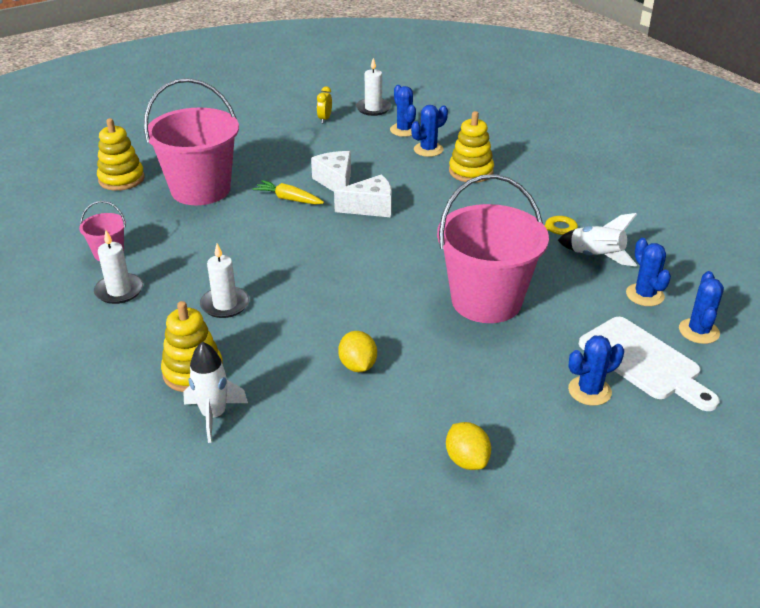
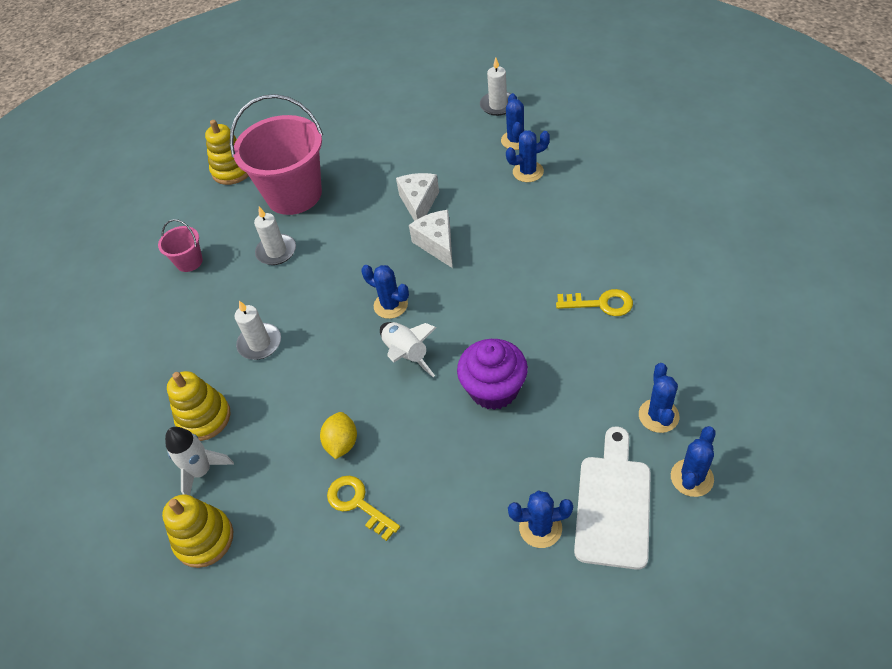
camera: 25 degrees right, 15 degrees up
(119, 291) = (181, 309): white candle -> white candle (276, 251)
(289, 199) = (366, 220): yellow carrot -> none
(325, 119) = (444, 114): yellow clock -> none
(349, 256) = (390, 305): none -> blue cactus
(370, 208) = (437, 244): white cheese -> white cheese turned 120 degrees counterclockwise
(401, 408) = (358, 504): none -> yellow key
(467, 460) = (388, 580): yellow lemon -> none
(471, 171) = (557, 210): yellow stacking toy -> yellow stacking toy (204, 539)
(486, 301) = (494, 389): pink bucket -> purple cupcake
(596, 257) = (632, 352): white rocket -> white rocket (406, 354)
(644, 362) = (613, 504): white cutting board -> white cutting board turned 150 degrees counterclockwise

